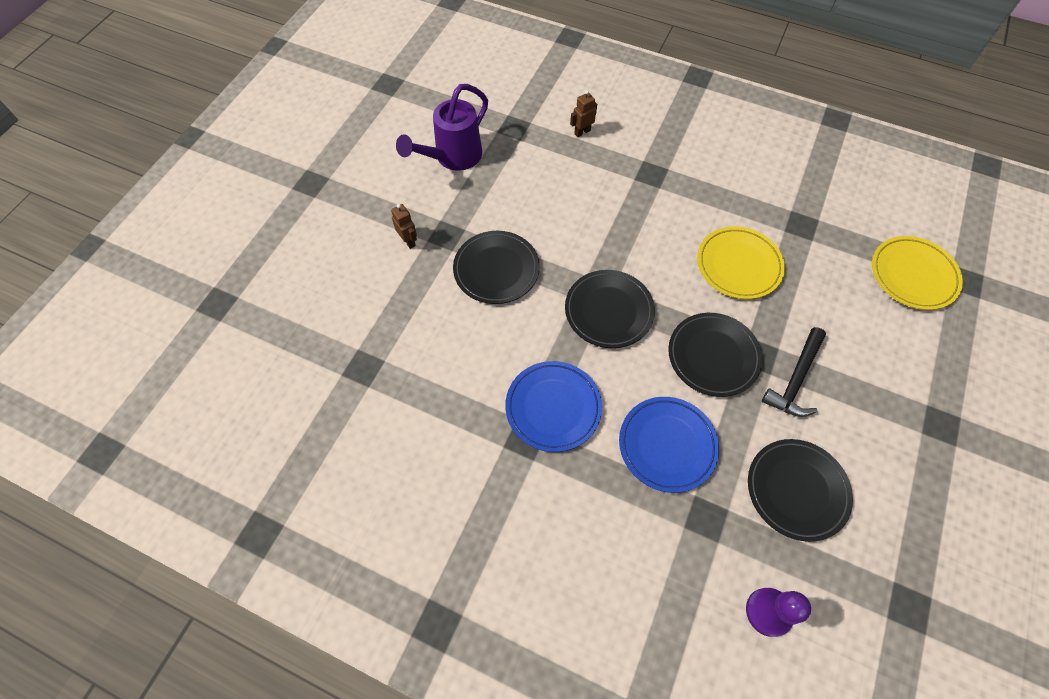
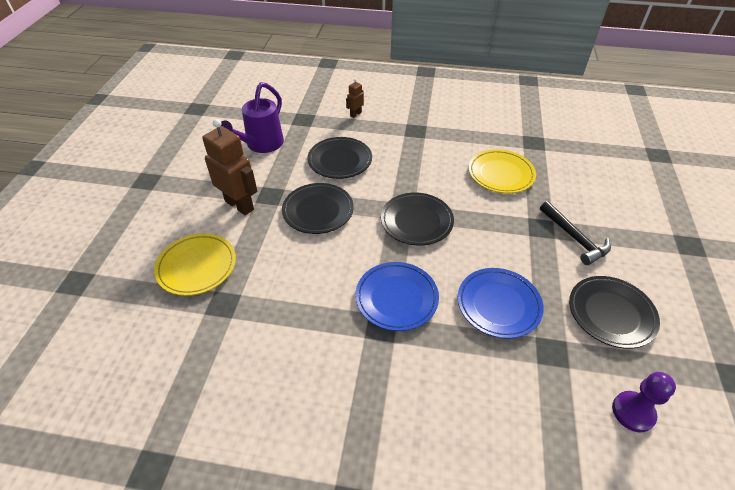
camera: 15 degrees left, 15 degrees down
(408, 241) = (239, 205): brown robot -> brown robot, size x2.12
(713, 356) = (507, 235): black plate -> black plate (340, 161)
(795, 379) = (574, 238): black hammer -> black hammer turned 45 degrees counterclockwise
(913, 275) = (622, 158): yellow plate -> yellow plate (197, 266)

